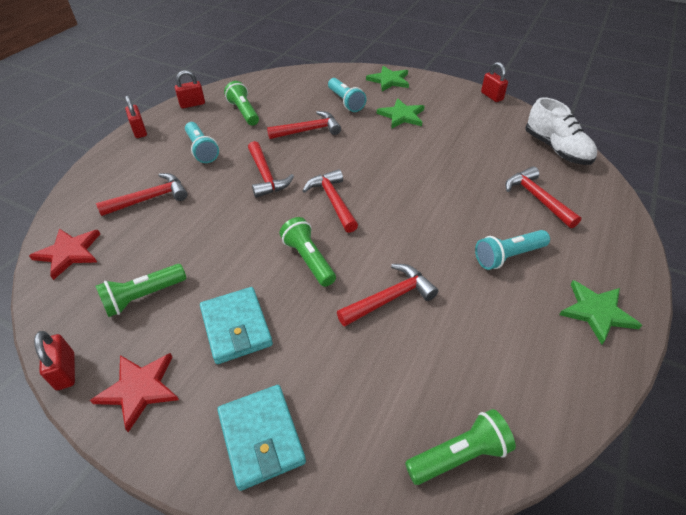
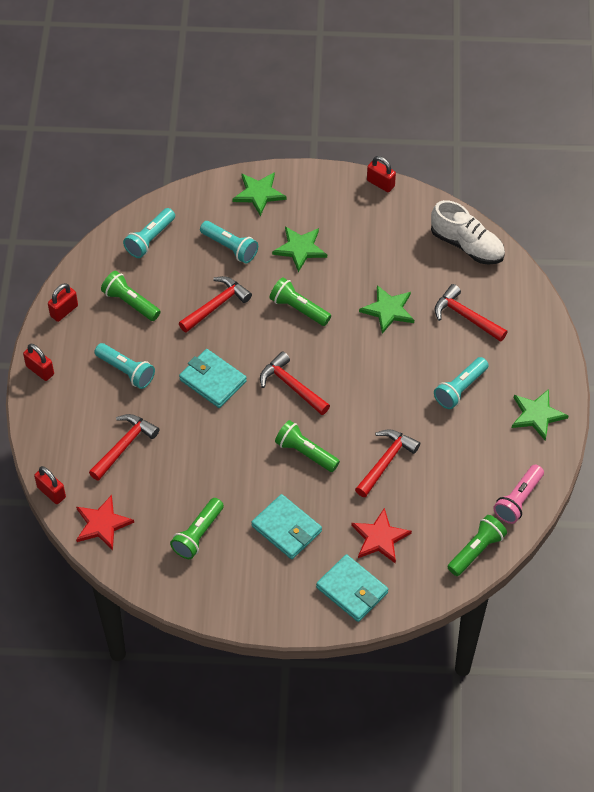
camera: 25 degrees left, 10 degrees up
(66, 371) = (189, 606): red padlock -> red padlock (51, 492)
(139, 389) = (251, 596): red star -> red star (380, 538)
(266, 176) = (213, 380): red hammer -> turquoise wallet
(289, 84) = (150, 239): none -> turquoise flashlight
(376, 150) = (298, 309): none -> green flashlight
(459, 173) = (388, 310): none -> green star
(545, 407) = (518, 500): none -> pink flashlight

